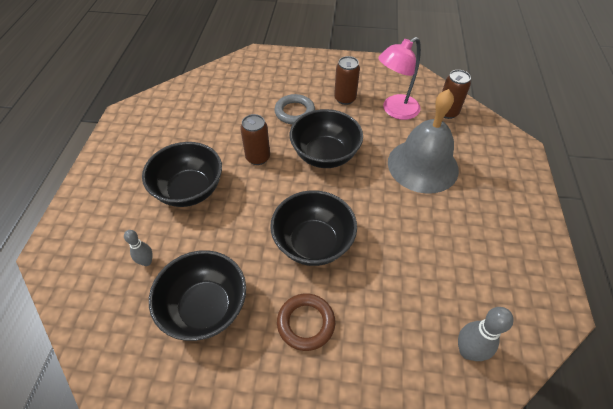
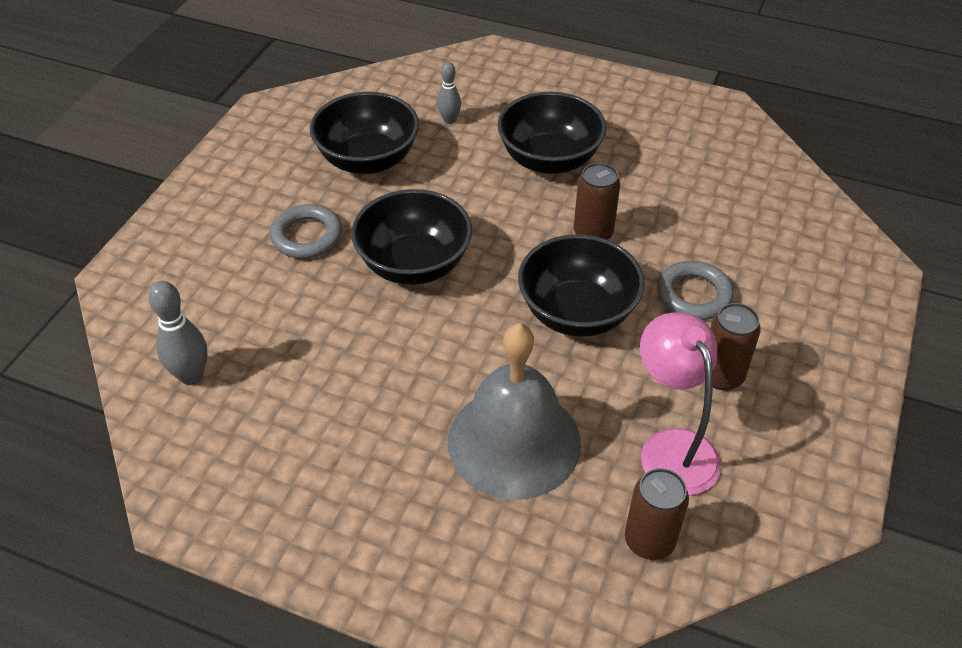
camera: 105 degrees right, 5 degrees down
(306, 323) = (307, 236): brown ring -> grey ring

